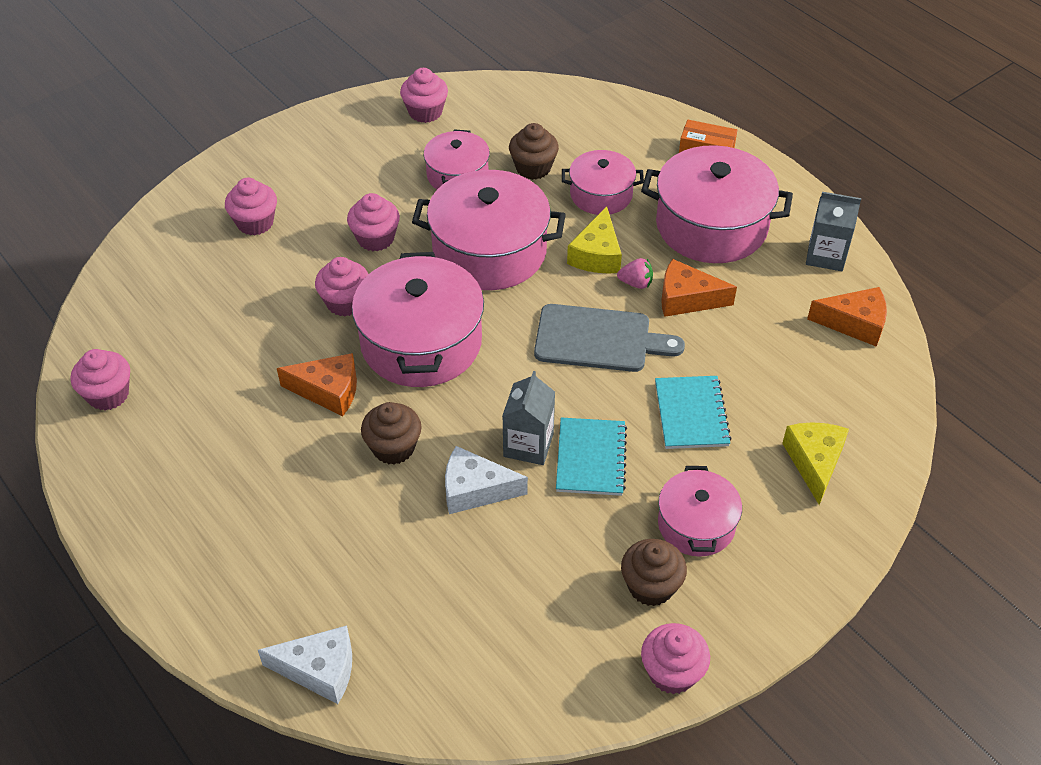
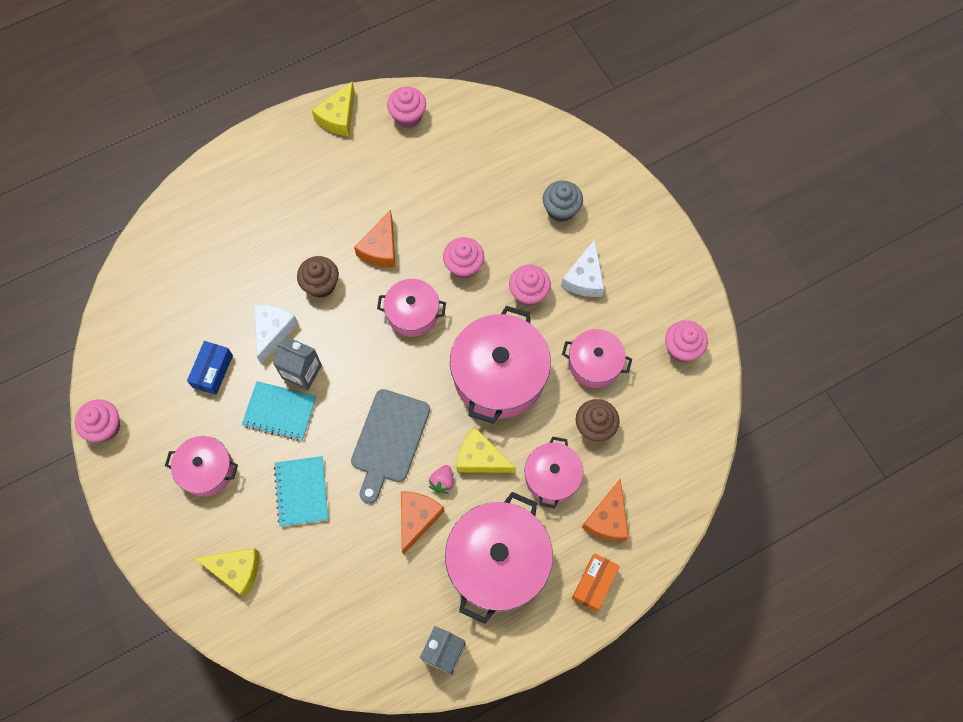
camera: 100 degrees right, 20 degrees up
(107, 478) = (338, 117): none -> yellow cheese
(255, 223) = (561, 209): pink cupcake -> grey cupcake
(319, 670) = (168, 228): white cheese -> white cheese (584, 278)
(421, 342) = (412, 313): pink pot -> pink pot, size x0.57
(551, 550) = (212, 371): none -> blue box
(651, 586) = (168, 428): brown cupcake -> none
(691, 414) = (301, 492): turquoise notebook -> turquoise notebook turned 75 degrees clockwise
(854, 323) = (362, 650): orange cheese -> orange cheese (607, 518)

